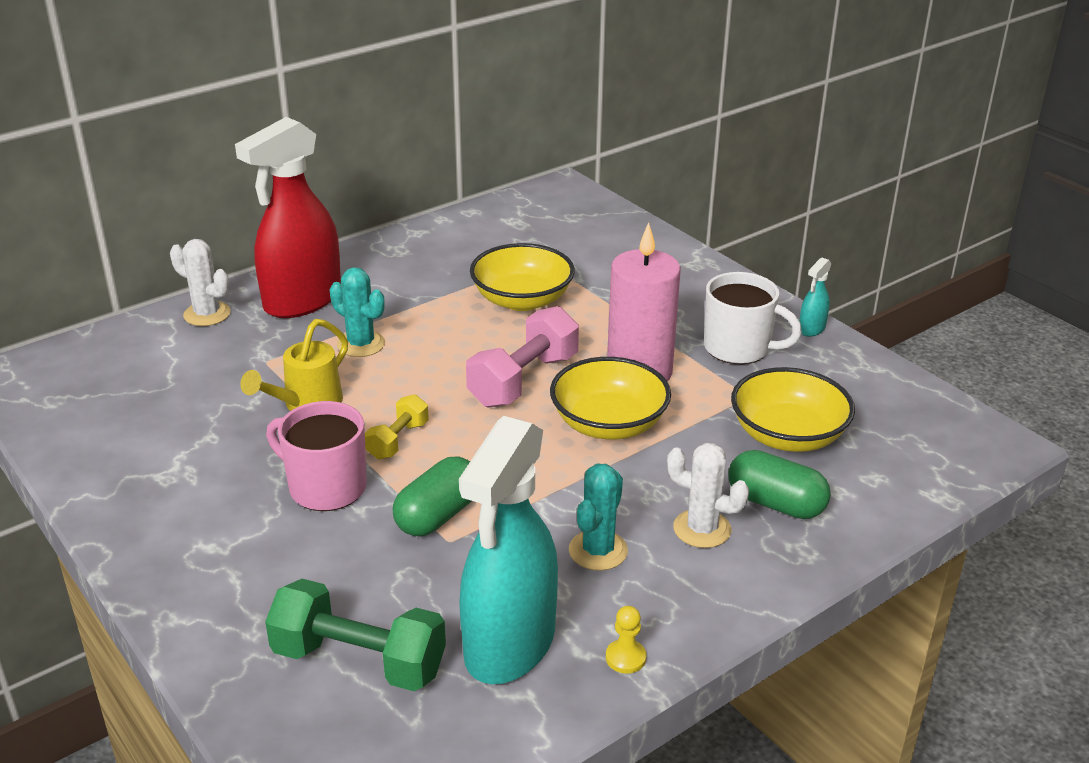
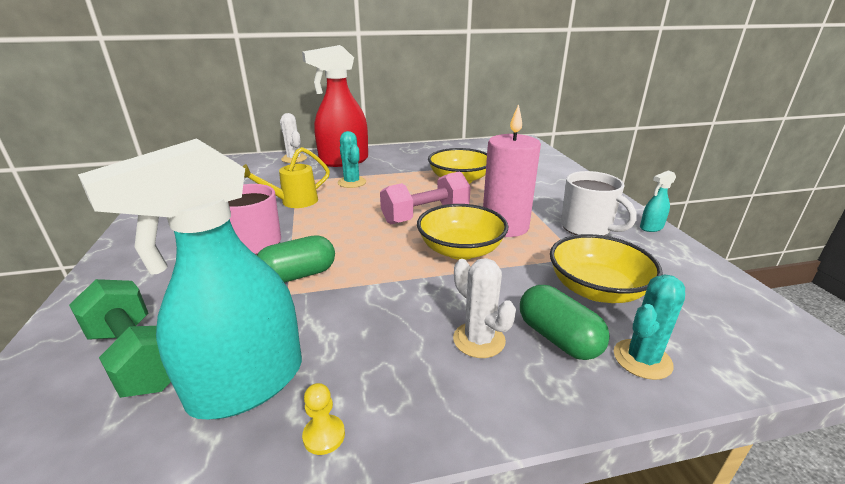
camera: 25 degrees right, 5 degrees down
(398, 440) = (321, 229): yellow dumbbell -> none
(598, 551) = (382, 331): turquoise cactus -> turquoise cactus (642, 359)

